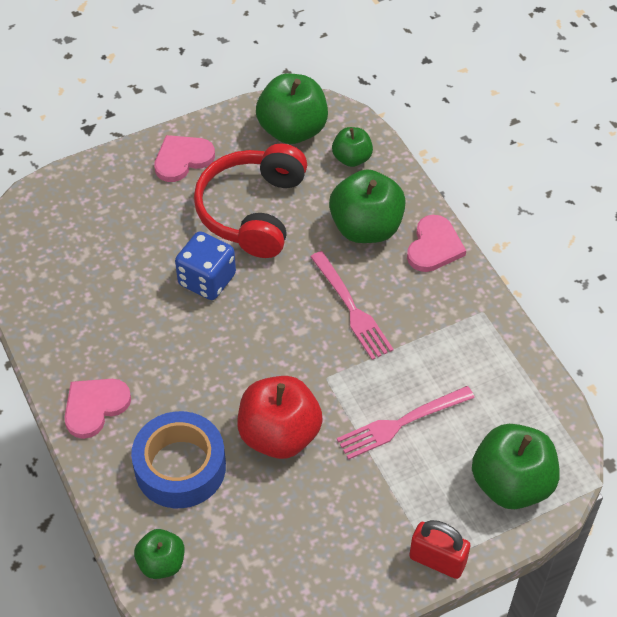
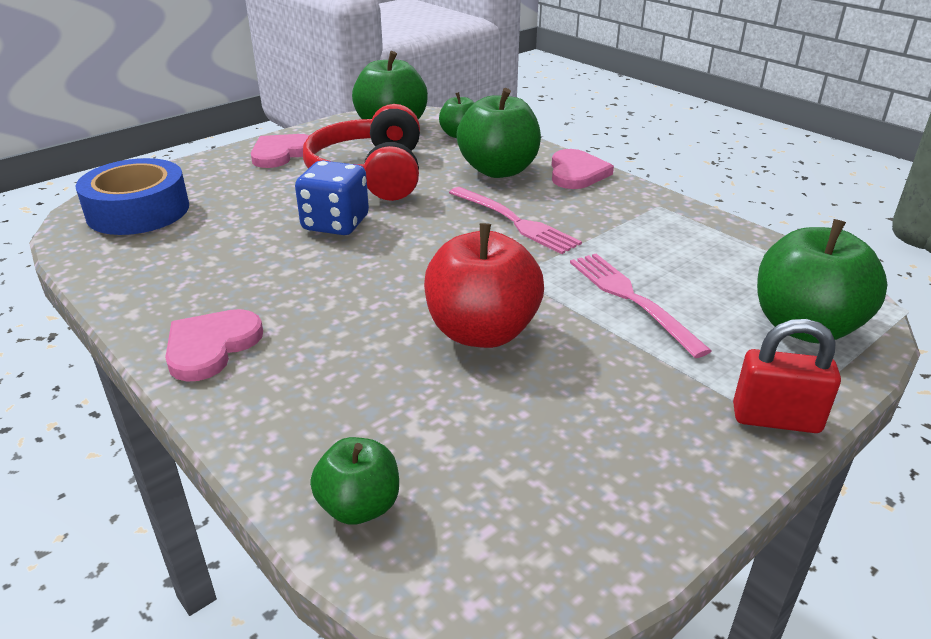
camera: 15 degrees left, 20 degrees down
(180, 467) = (354, 386): blue tape -> blue tape (138, 211)
(400, 424) = (630, 298): pink fork -> pink fork turned 105 degrees clockwise

